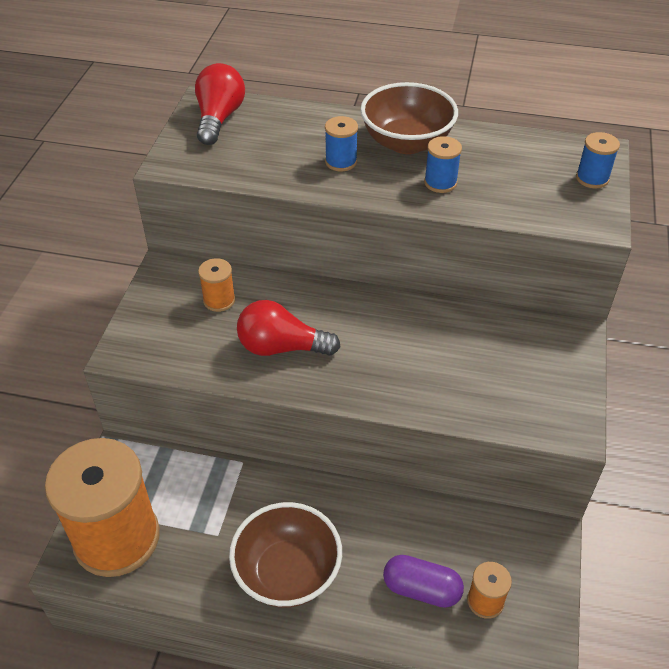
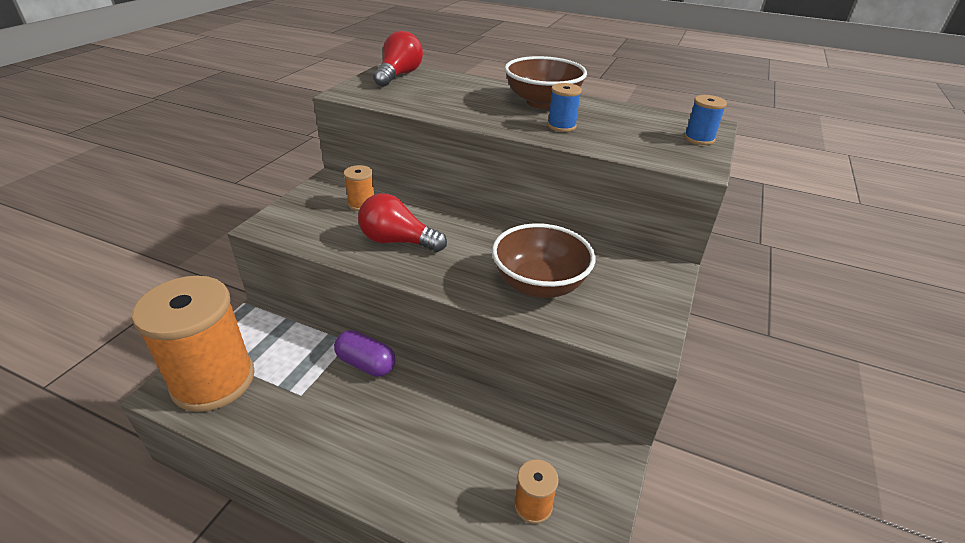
camera: 10 degrees right, 10 degrees down
(287, 572) = (349, 439): brown bowl -> brown bowl (539, 284)
(341, 162) = (482, 106): blue spool -> none
(421, 589) = (471, 480): purple capsule -> purple capsule (366, 364)

